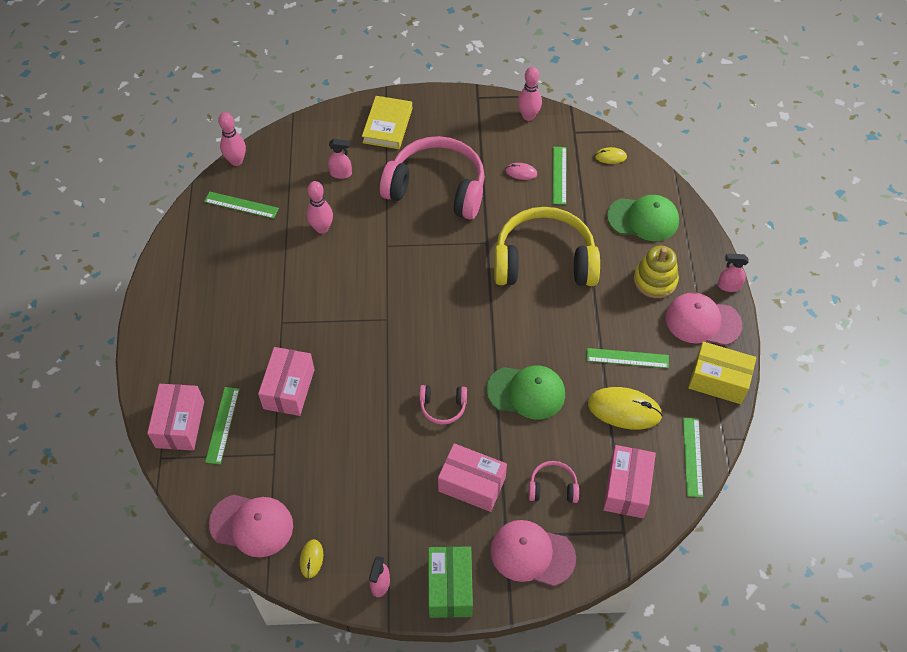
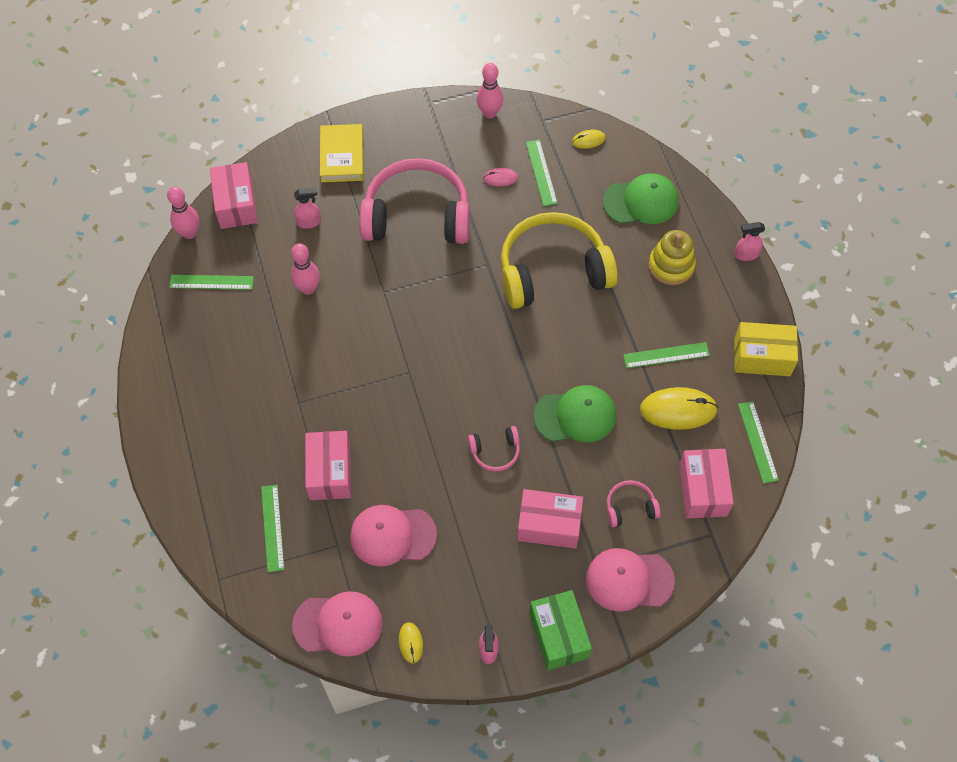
camera: 15 degrees left, 5 degrees up
(180, 424) = (227, 538): pink box -> pink box (236, 204)
(702, 321) = (730, 298): pink cap -> pink cap (392, 535)

